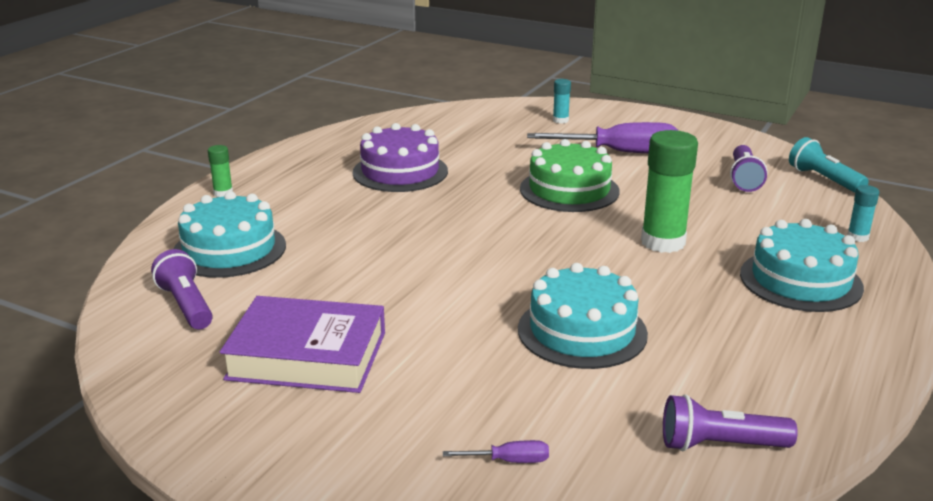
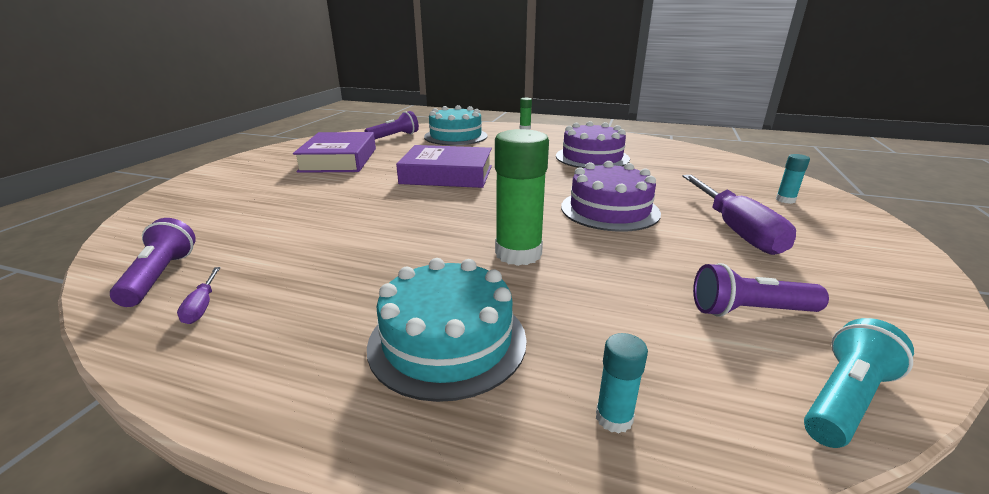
camera: 80 degrees right, 0 degrees up
(428, 265) = (447, 175): none -> purple book
(510, 461) = (204, 208): purple screwdriver -> purple screwdriver (202, 307)
(569, 190) = (609, 210): green cake -> purple cake
(582, 331) = (349, 223): turquoise cake -> none

